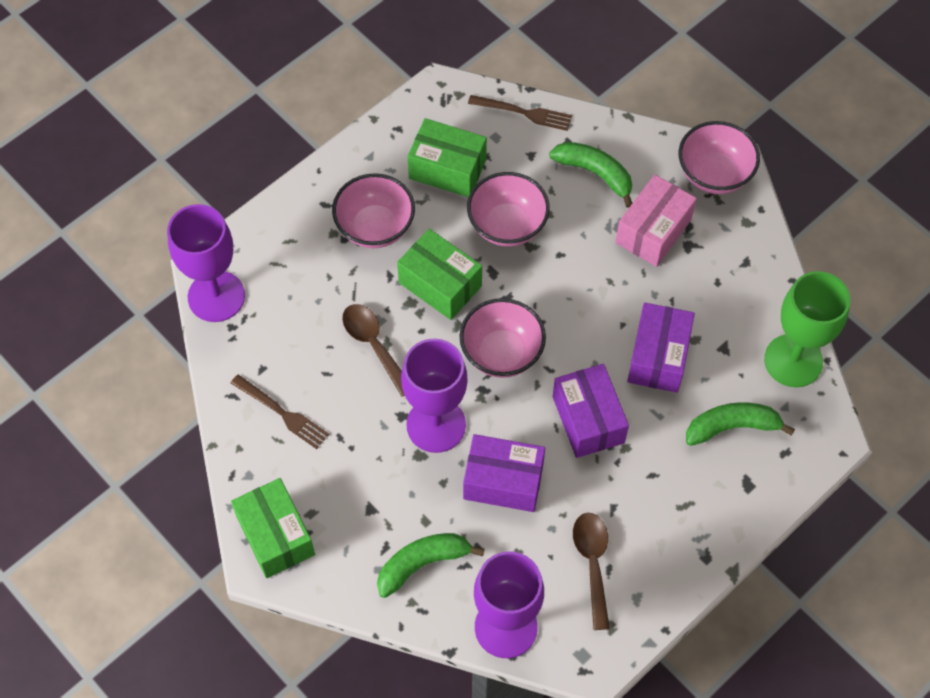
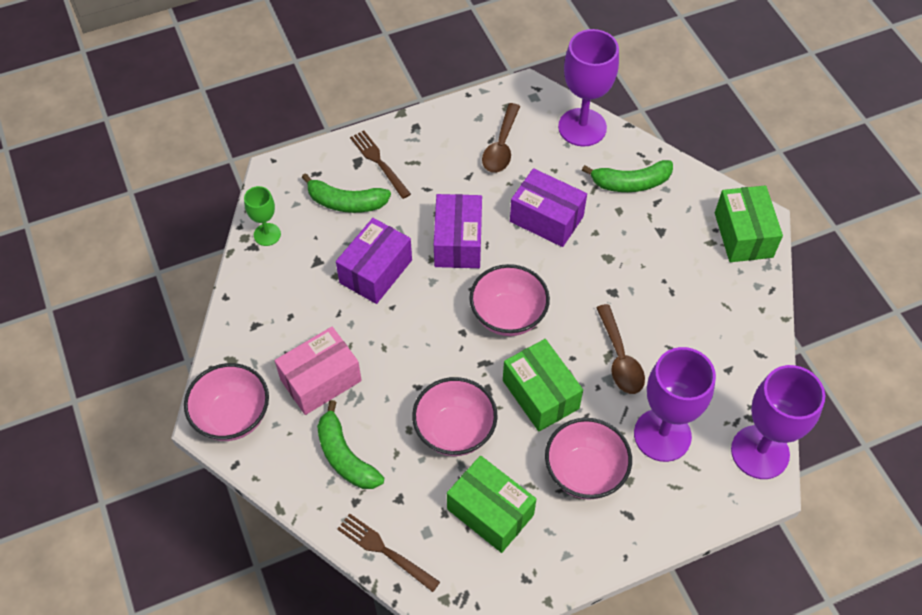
camera: 160 degrees left, 5 degrees down
(283, 413) = (717, 325): brown fork -> brown fork (378, 162)
(436, 425) = (586, 276): purple goblet -> purple goblet (662, 435)
(793, 360) = (267, 234): green goblet -> green goblet, size x0.53

